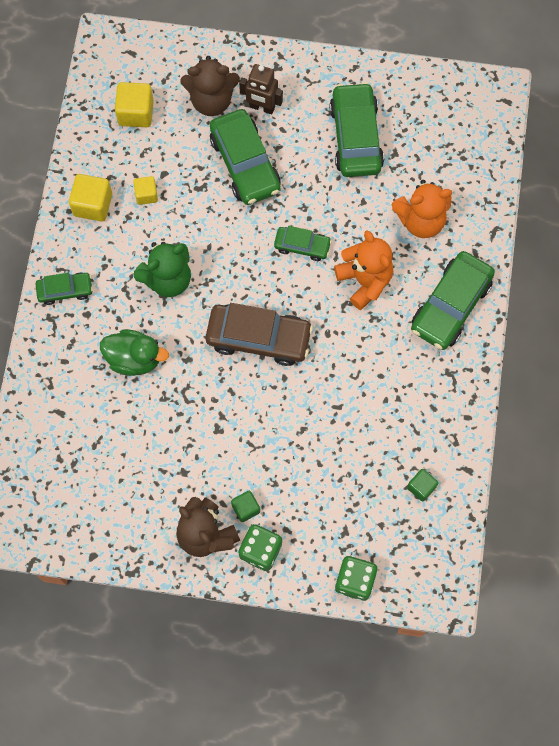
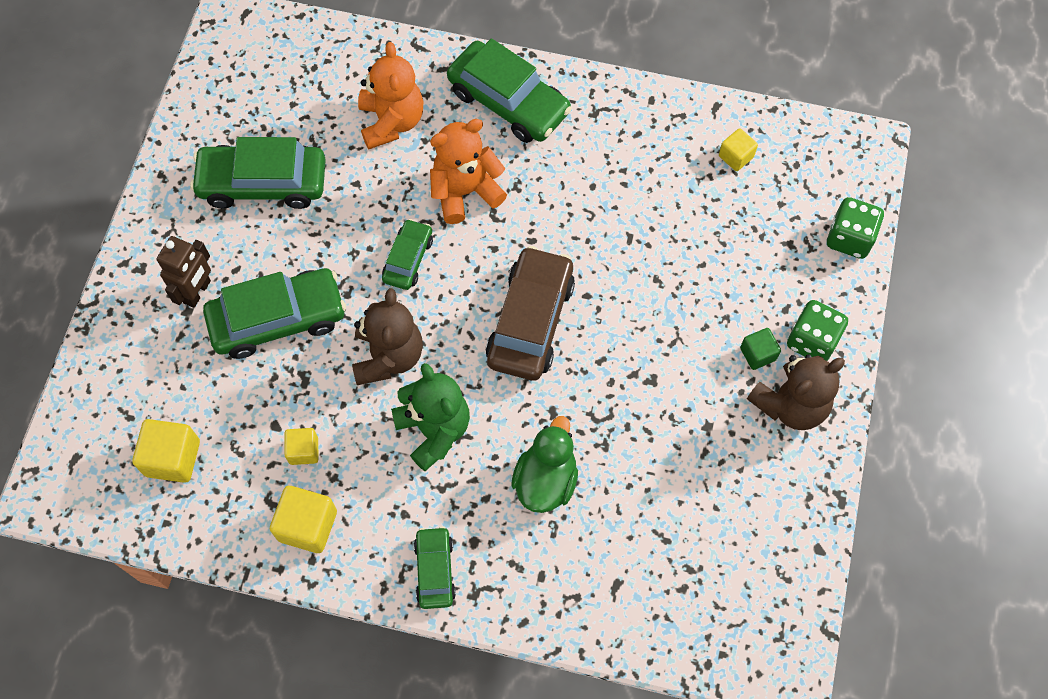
camera: 85 degrees left, 5 degrees down
(211, 100) = (174, 355): brown teddy bear -> brown teddy bear (388, 356)
(421, 487) = (736, 156): green cube -> yellow cube

